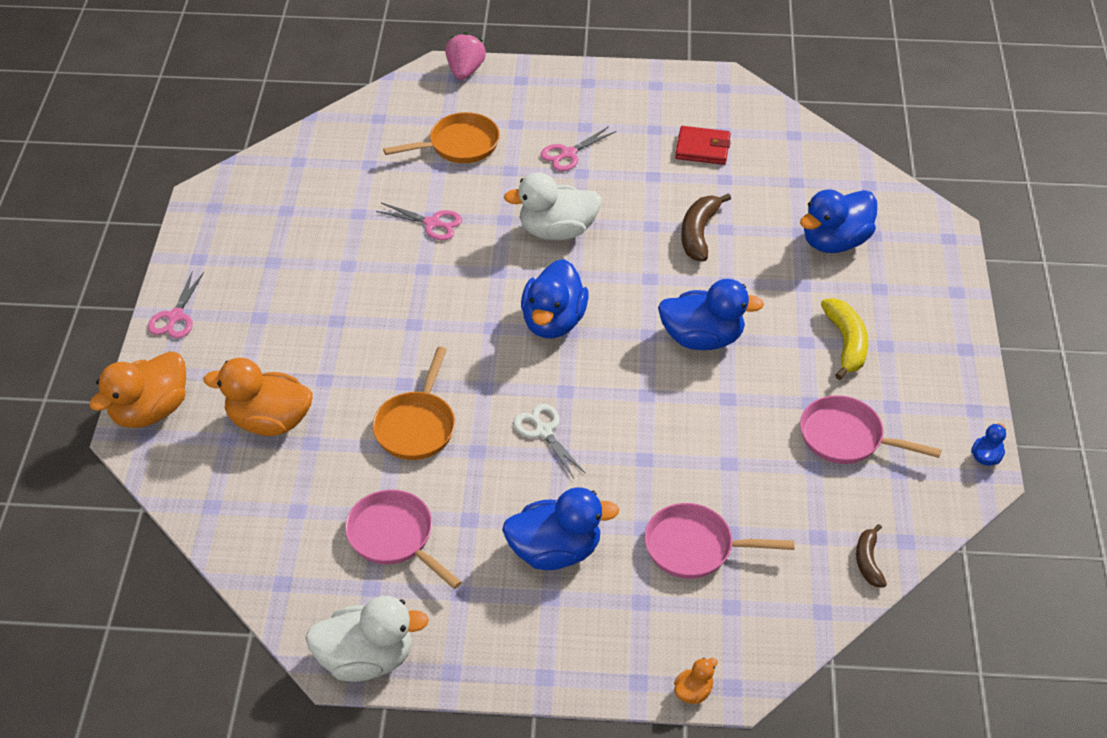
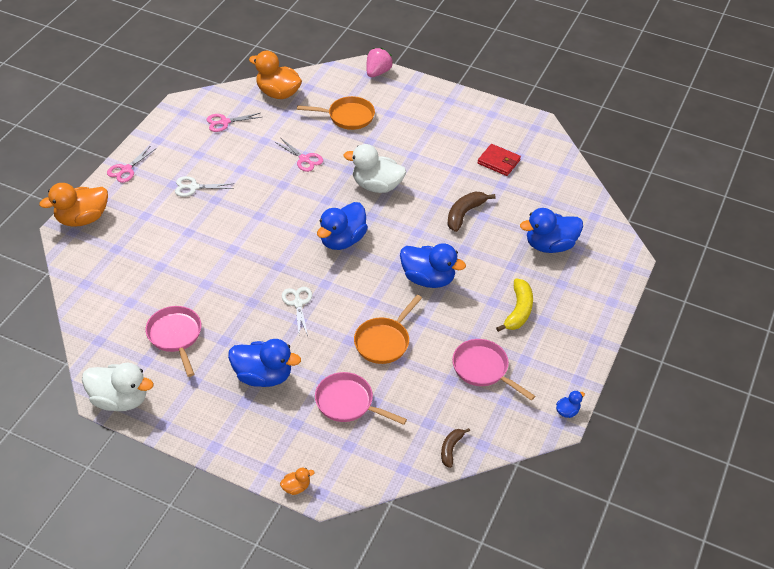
camera: 20 degrees right, 0 degrees up
(269, 421) = (144, 246): orange duck -> orange duck (278, 93)
(294, 312) = (193, 187): none -> white scissors
(417, 426) = (225, 276): orange pan -> orange pan (384, 341)
(568, 154) = (411, 141): pink scissors -> pink scissors (224, 122)

